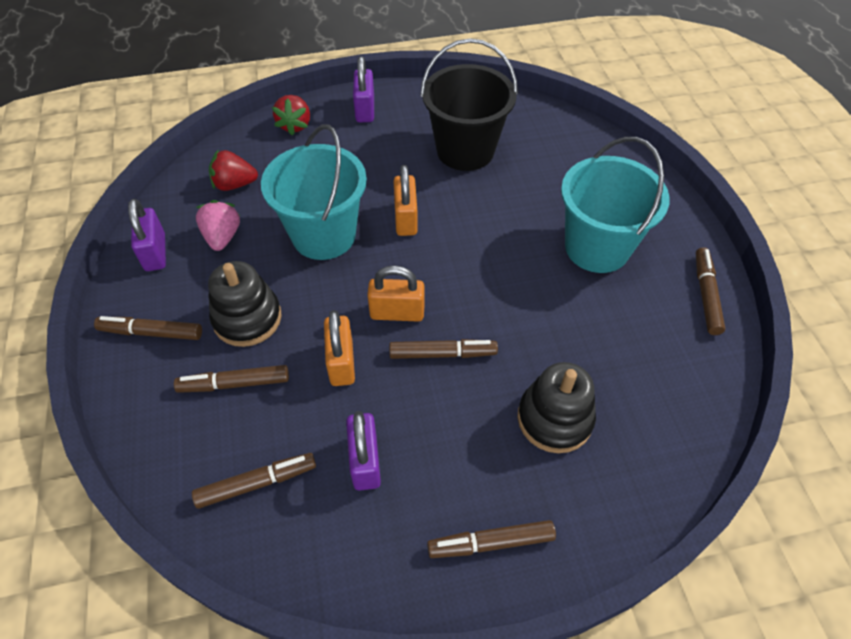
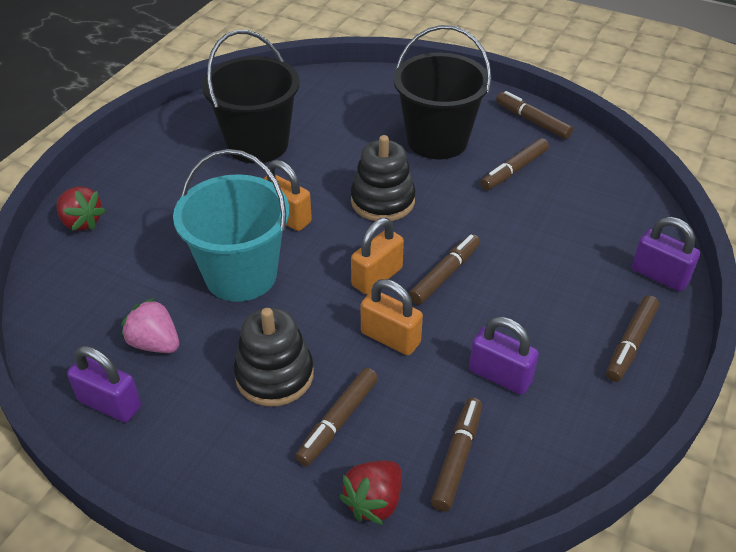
camera: 50 degrees left, 10 degrees down
(151, 332) = (210, 455): brown marker -> brown marker (514, 170)
(234, 184) = (99, 301): red strawberry -> red strawberry (374, 502)
(365, 110) = (128, 170): purple padlock -> purple padlock (659, 275)
(554, 419) = (560, 251): black stacking toy -> black stacking toy (382, 201)
(597, 247) = (437, 140): turquoise bucket -> black bucket

